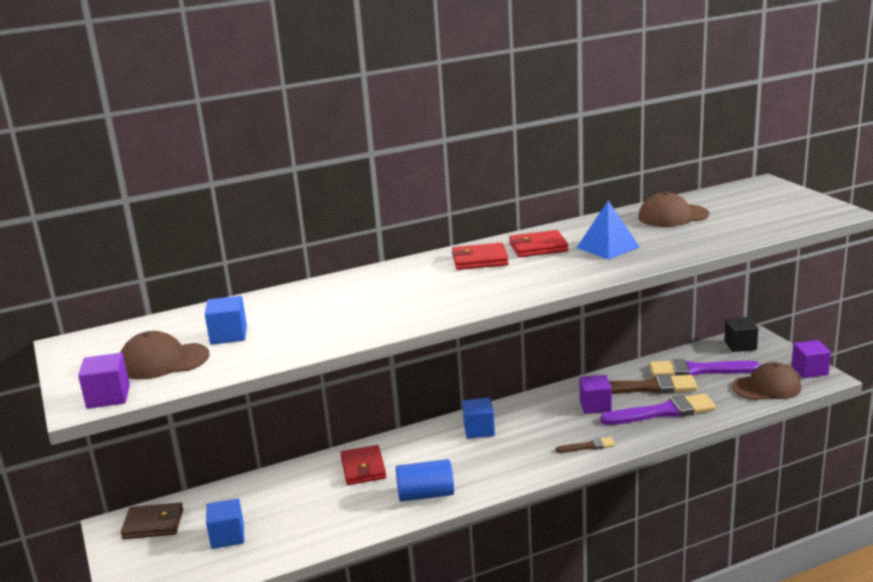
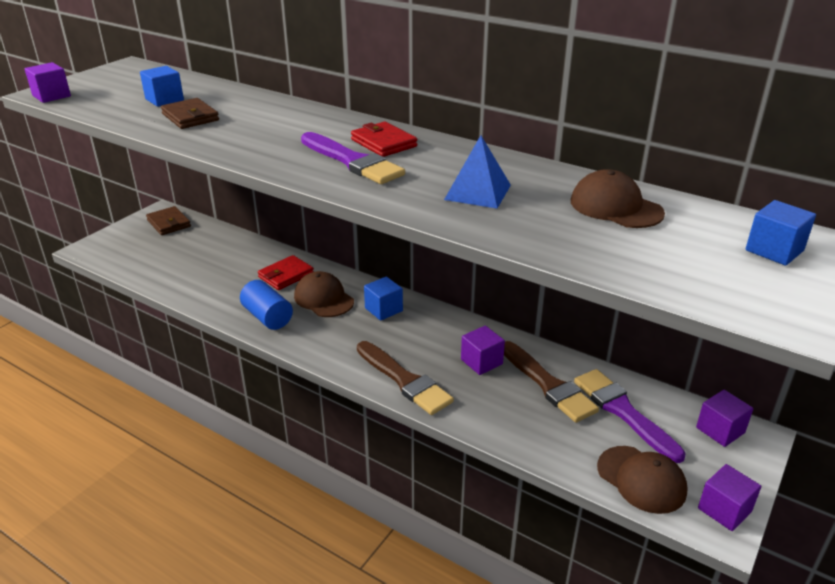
camera: 55 degrees right, 10 degrees up
(163, 361) = (112, 94): brown cap -> brown cap (324, 299)
(227, 536) = (168, 254): blue cube -> blue cube (774, 250)
(301, 328) = (190, 117): none -> brown wallet
(538, 247) = (441, 160): red wallet -> none
(588, 446) = (404, 380): brown brush -> brown brush, size x2.04
(662, 412) = (509, 411): purple brush -> purple brush (352, 161)
(740, 345) = (720, 430): black cube -> purple cube

